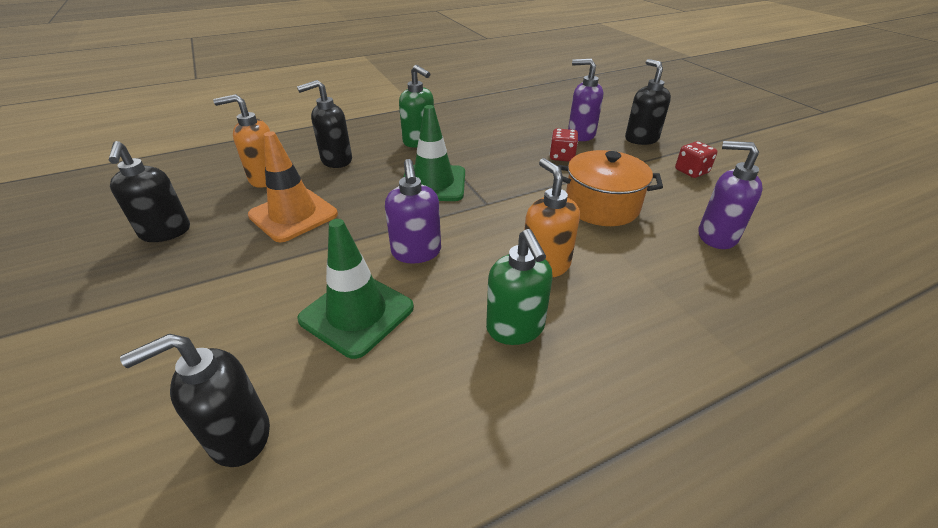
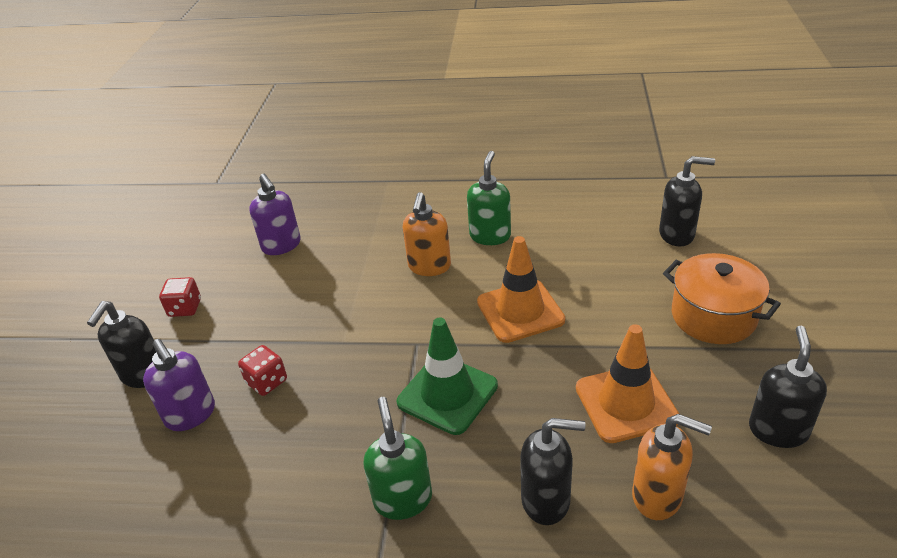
camera: 145 degrees left, 0 degrees up
(357, 313) = (591, 277): green traffic cone -> none
(416, 252) = (520, 311): purple soap dispenser -> orange traffic cone
(601, 206) = (321, 300): orange pot -> orange pot (713, 316)

